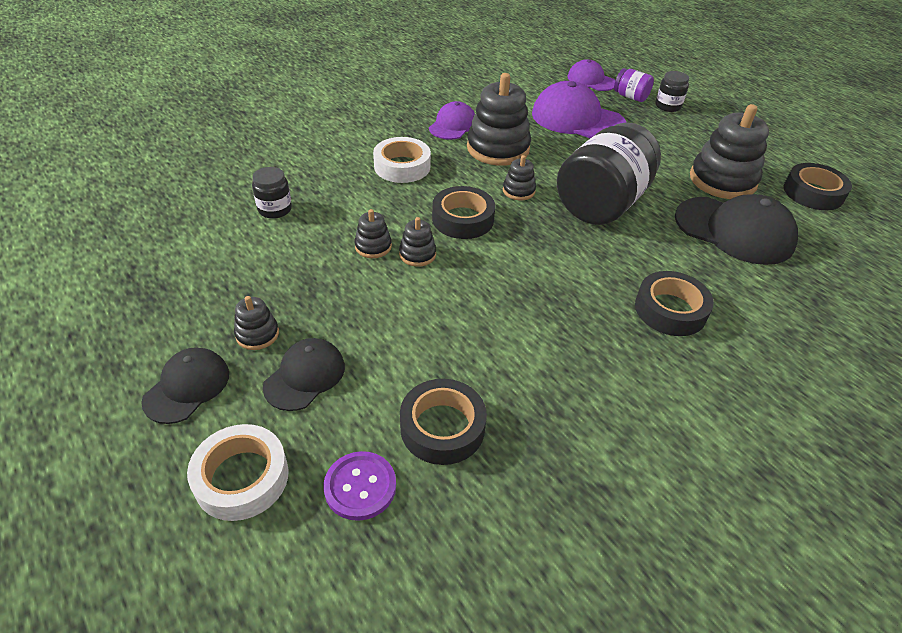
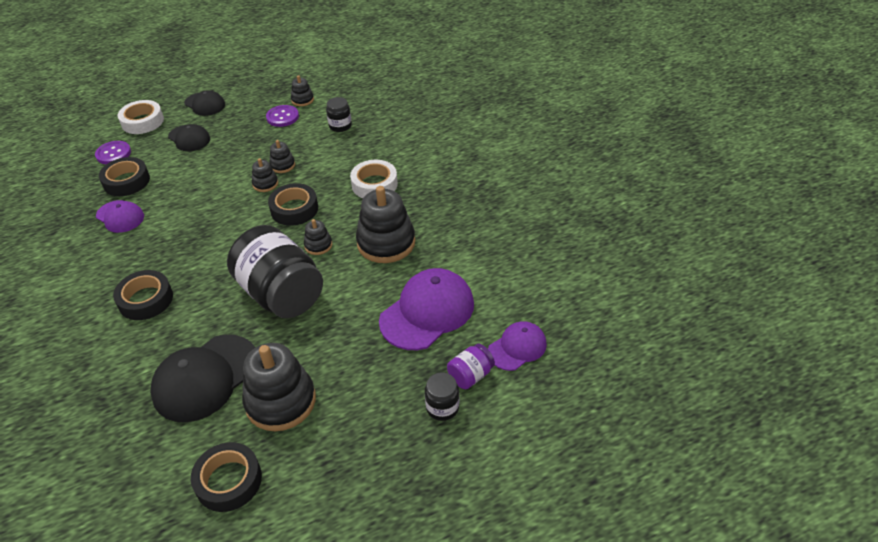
camera: 105 degrees right, 0 degrees up
(245, 271) = (282, 117): none -> purple button
(257, 334) = (228, 123): black stacking toy -> black stacking toy (302, 100)
(453, 125) = (433, 219): purple cap -> purple cap (120, 216)

